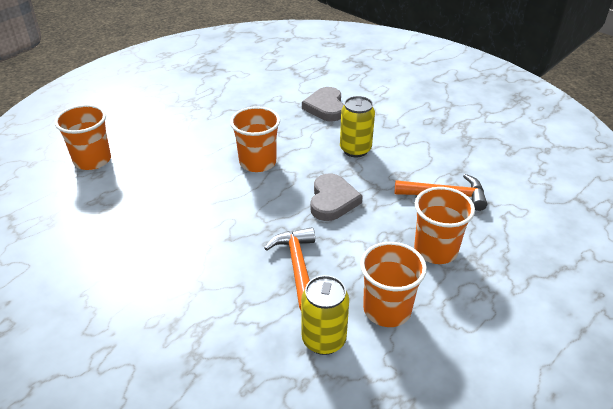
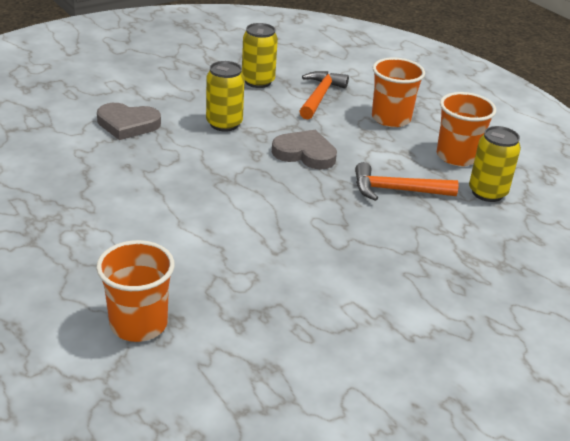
camera: 80 degrees left, 5 degrees down
(257, 162) = (216, 187): orange cup -> none
(444, 155) = (258, 81): none -> yellow can

